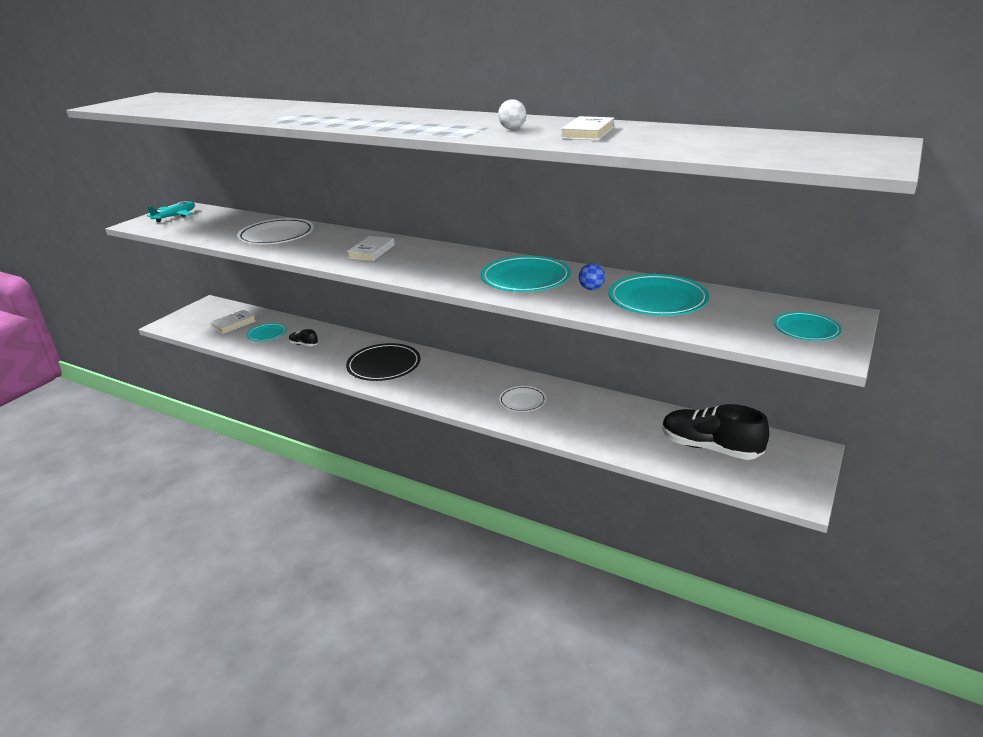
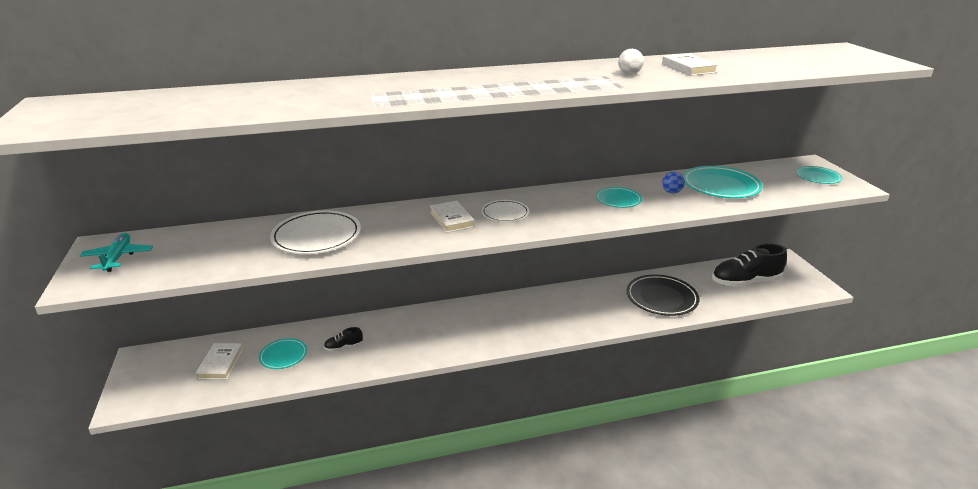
camera: 45 degrees left, 0 degrees up
(384, 365) = (455, 330): black plate -> black plate (661, 298)
(522, 401) = (603, 306): white plate -> white plate (505, 213)
(525, 278) = (618, 200): turquoise plate -> turquoise plate, size x0.58

